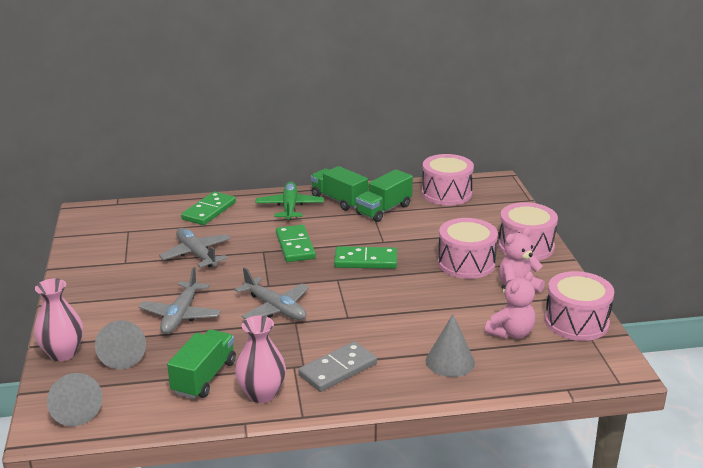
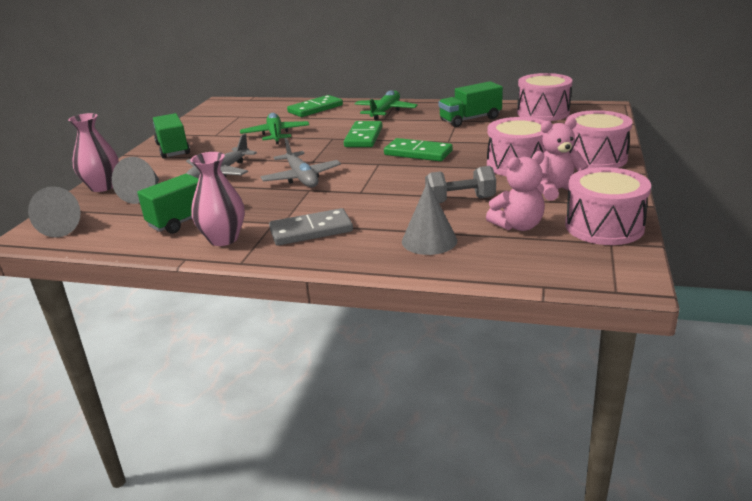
camera: 25 degrees right, 0 degrees up
(196, 254) = (275, 135): grey plane -> green plane
(339, 200) = (434, 110): green truck -> green truck (173, 149)
(445, 313) = (460, 200): none -> grey dumbbell

